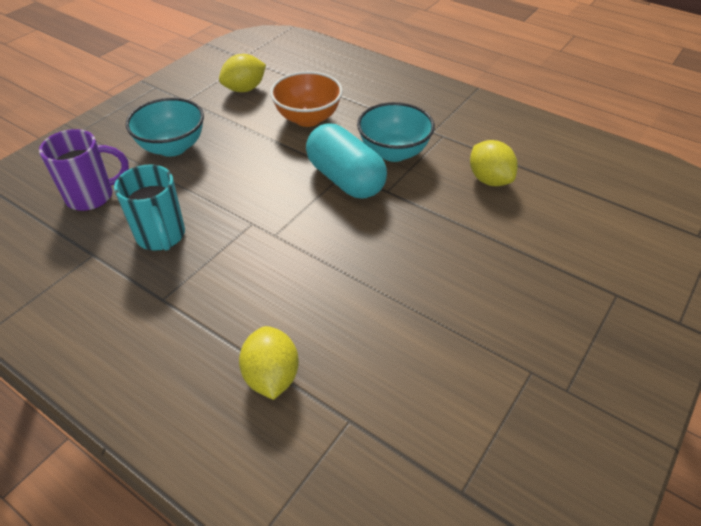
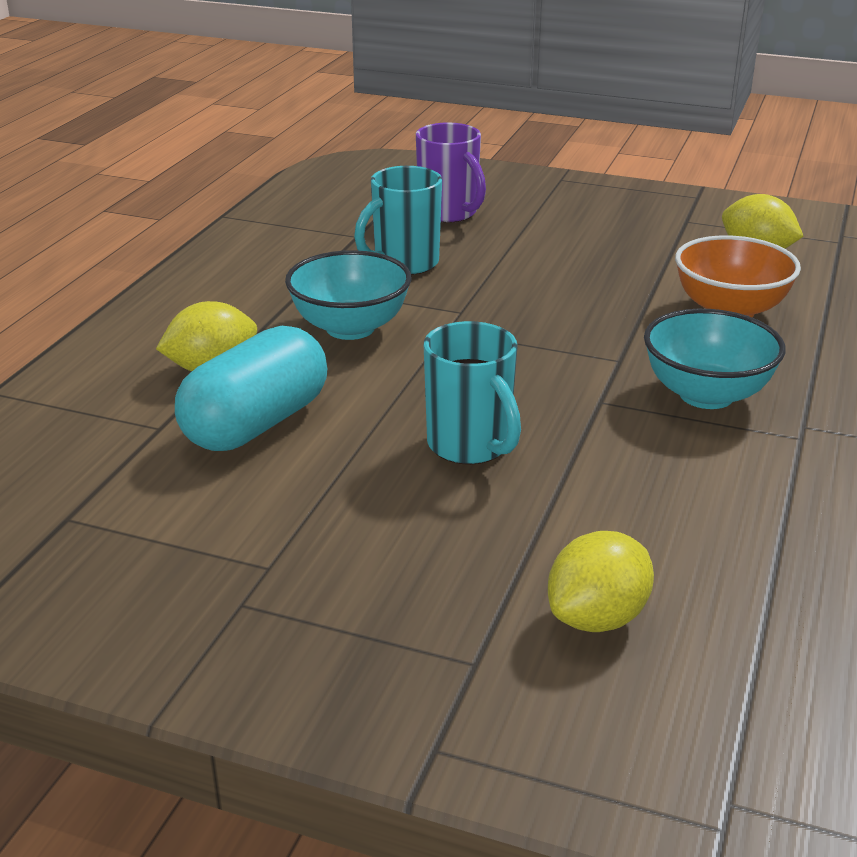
camera: 75 degrees right, 15 degrees down
(172, 147) = (575, 234): turquoise bowl -> turquoise bowl (350, 328)
(345, 179) = (602, 363): turquoise capsule -> turquoise capsule (256, 424)
(420, 254) = (471, 446): none -> turquoise mug
(489, 180) = (708, 498): yellow lemon -> yellow lemon (597, 618)

